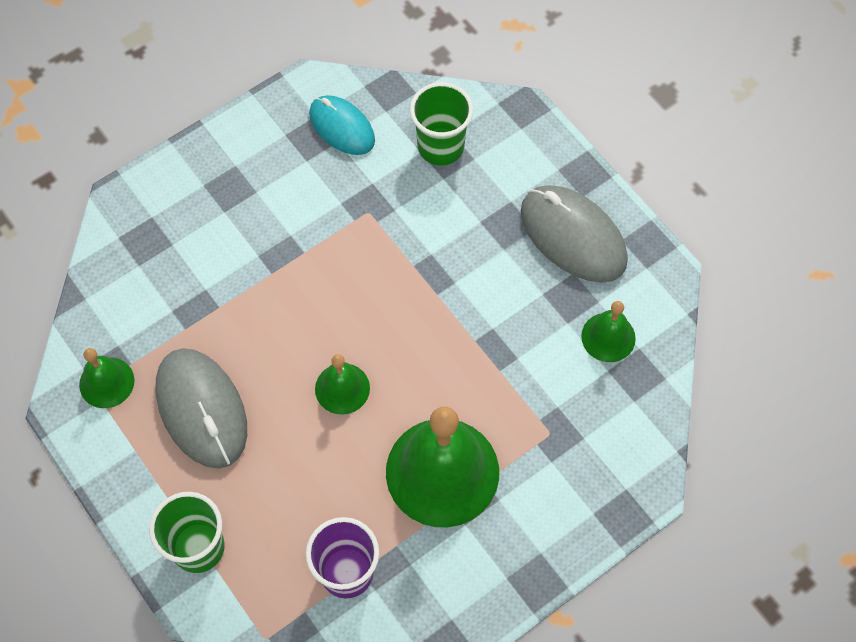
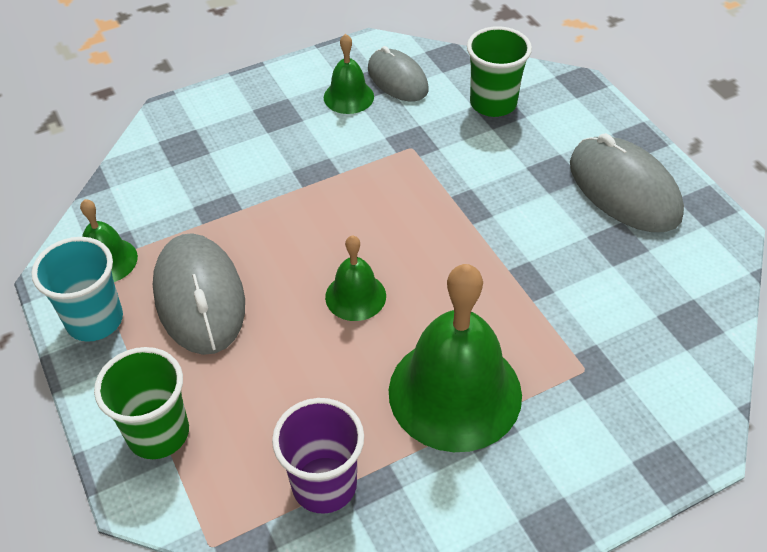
camera: 10 degrees right, 15 degrees down
(113, 447) = (95, 320): none -> turquoise cup
(342, 127) = (397, 79): turquoise mouse -> grey mouse
(608, 337) = (658, 283): green bell -> green bell (348, 97)

